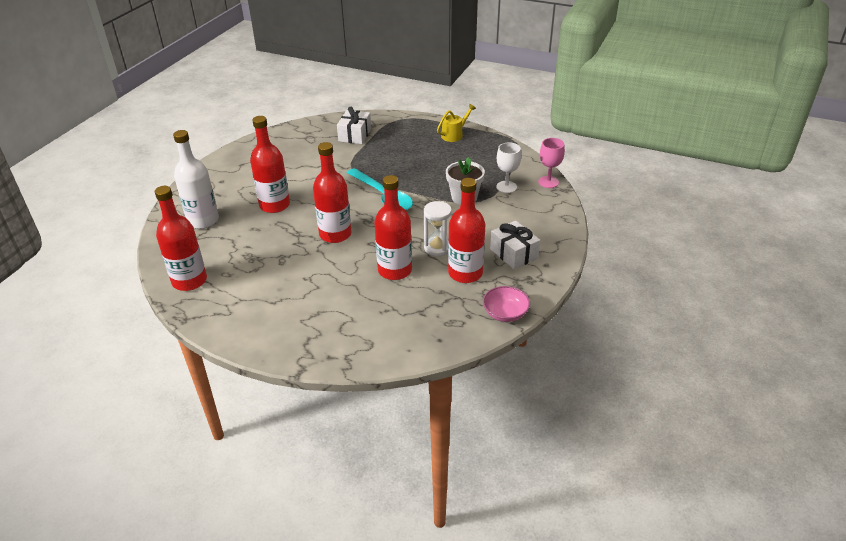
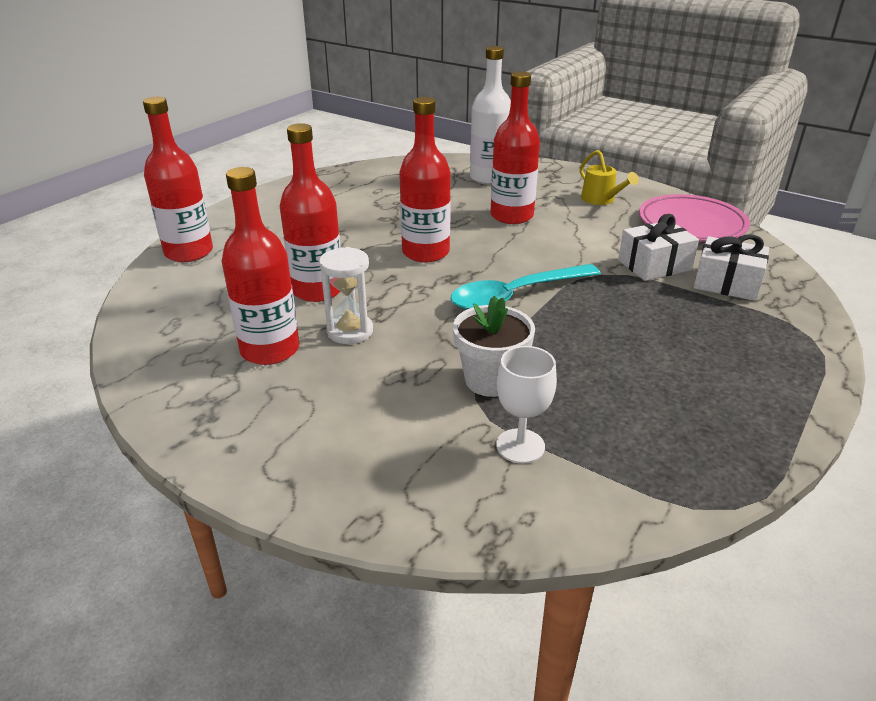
camera: 100 degrees right, 5 degrees down
(189, 281) = (376, 174): red bottle -> red bottle (189, 252)
(283, 141) = (691, 224): none -> pink plate
(454, 135) = (756, 403): yellow watering can -> yellow watering can (601, 200)
(505, 313) = (148, 374): pink bowl -> none
(513, 253) = (288, 412): white gift -> white gift (654, 265)
(548, 182) = (530, 526): pink goblet -> none

